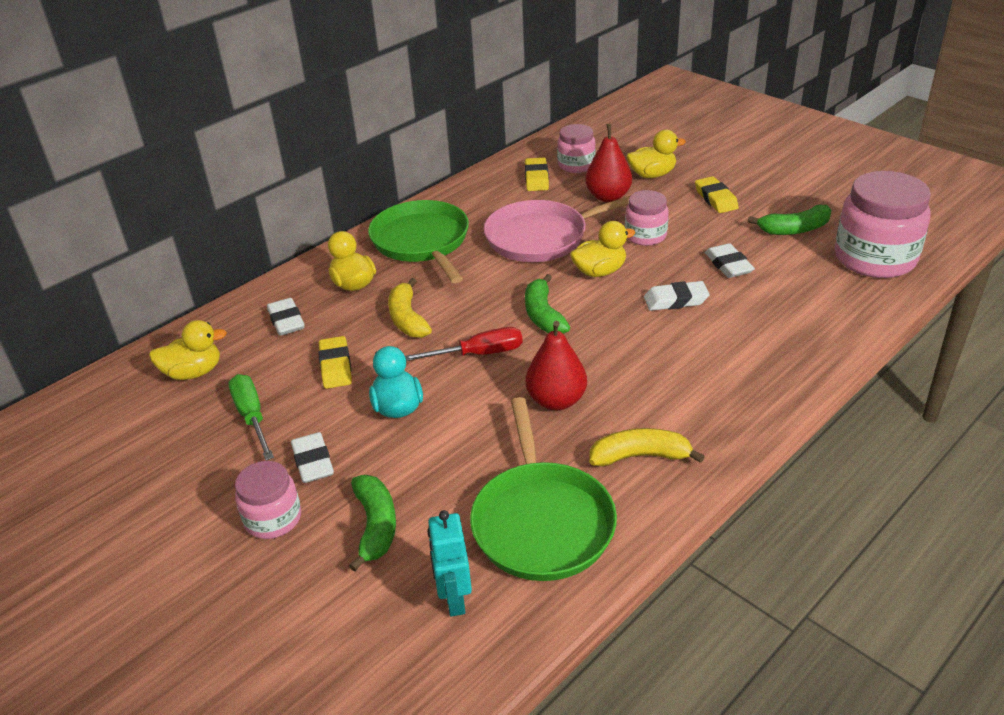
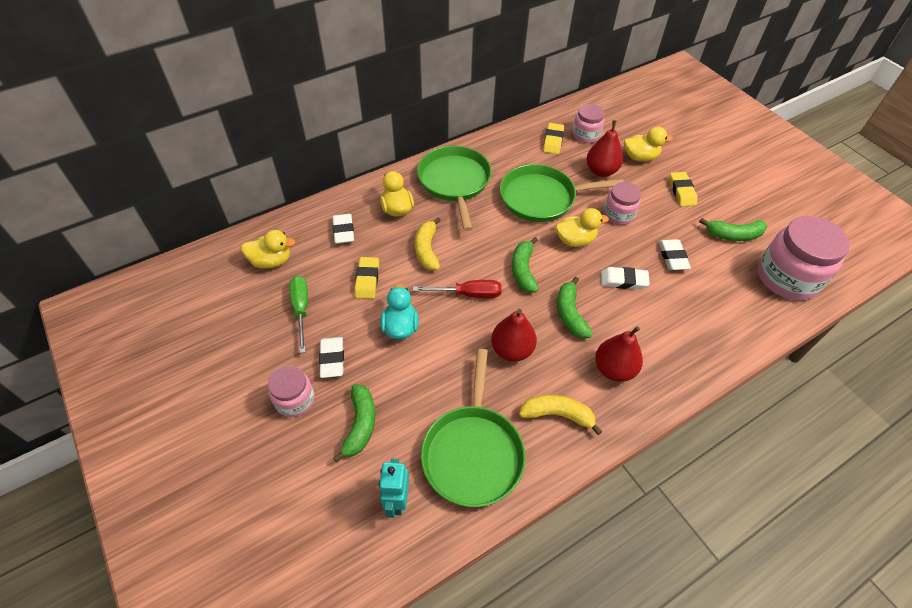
camera: 10 degrees right, 15 degrees up
(541, 237) = (541, 198): pink pan -> green pan
(620, 348) = (570, 314): none -> green banana
(696, 393) = (614, 369): none -> red pear

